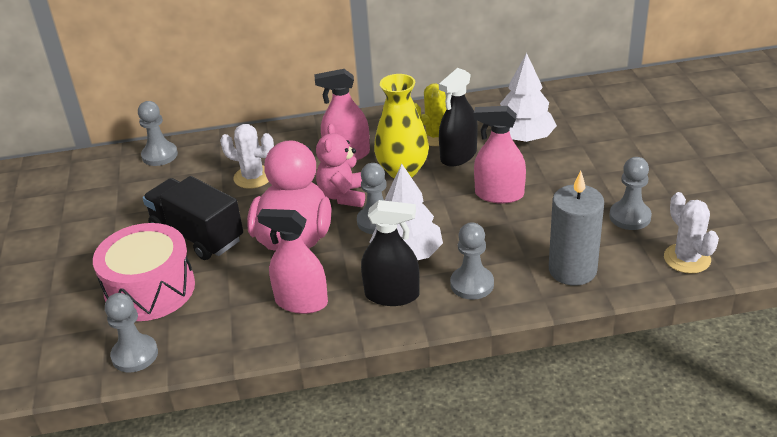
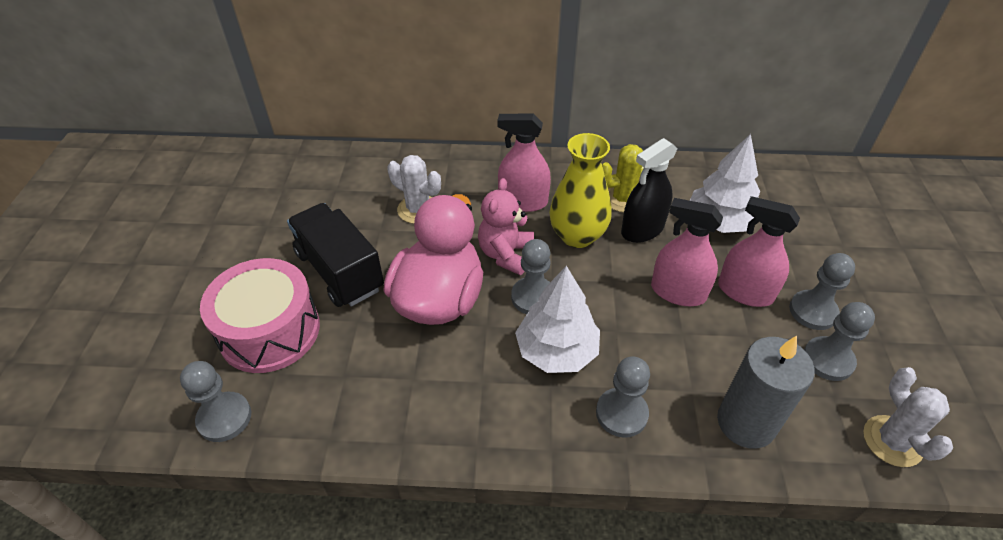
camera: 10 degrees right, 10 degrees up
(159, 155) = (334, 162): grey pawn -> grey pawn (813, 311)
(301, 302) = (423, 390): pink spray bottle -> pink spray bottle (745, 292)
(392, 295) = (526, 405): black spray bottle -> none

